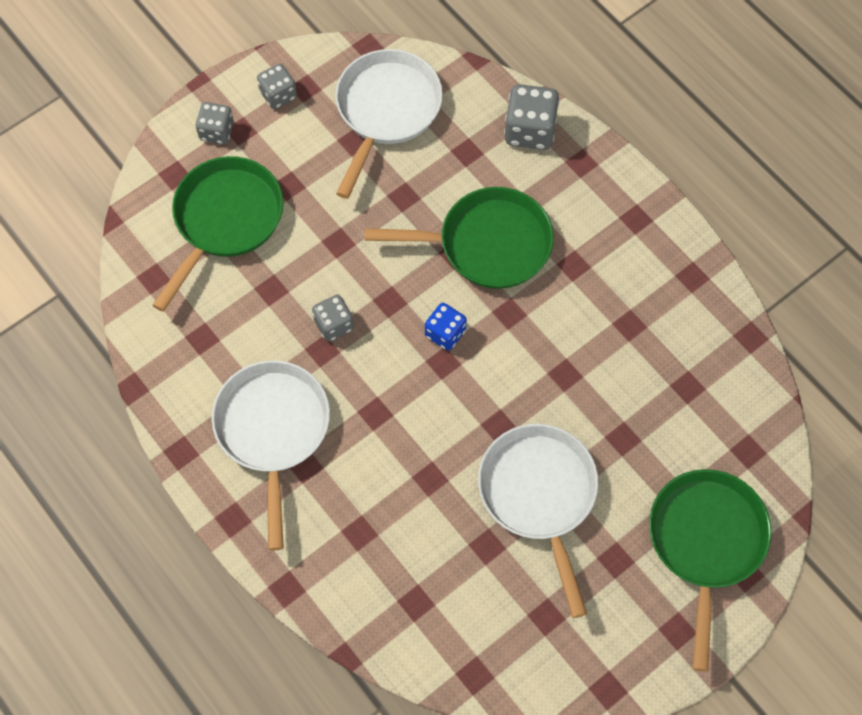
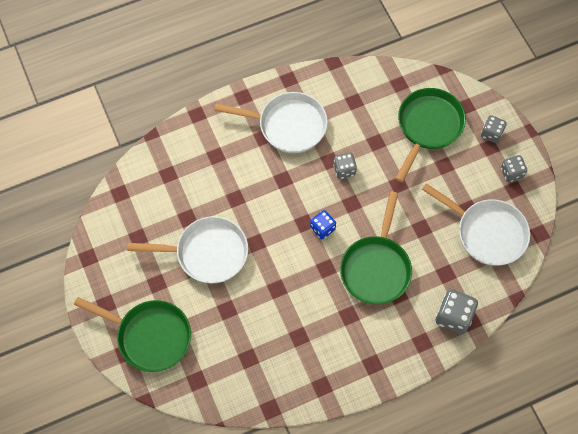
camera: 105 degrees right, 0 degrees up
(225, 220) = (428, 127): green pan -> green pan turned 105 degrees counterclockwise

